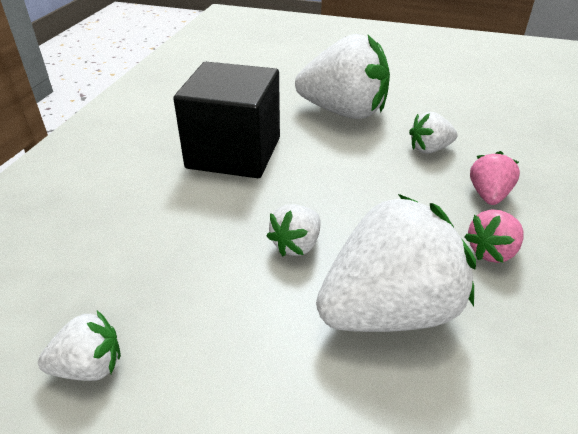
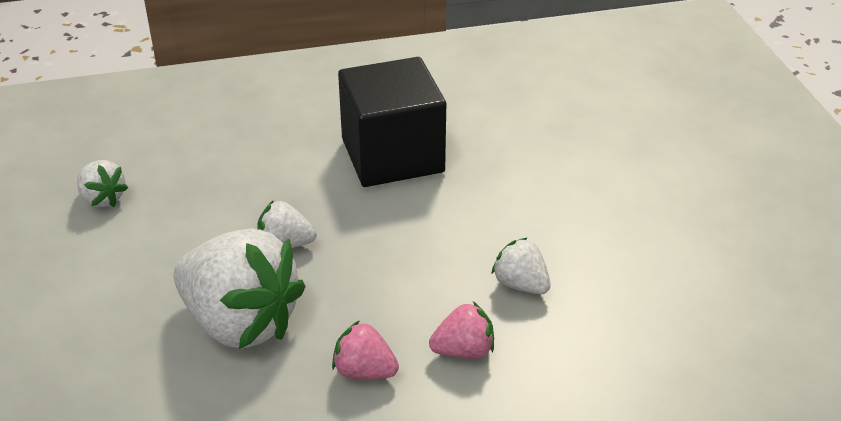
camera: 60 degrees right, 0 degrees up
(344, 112) = (542, 197): white strawberry -> none

